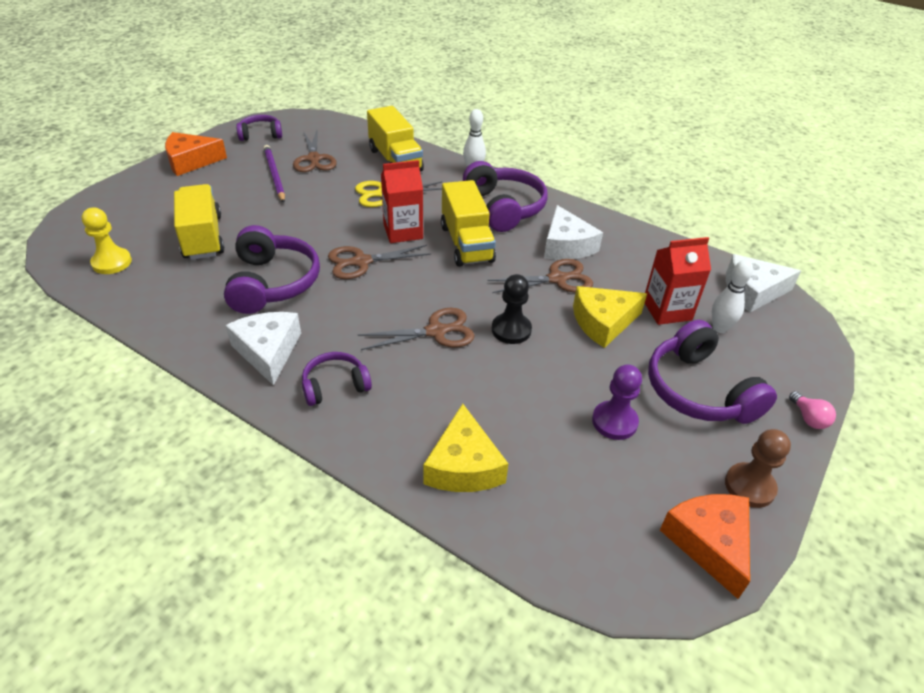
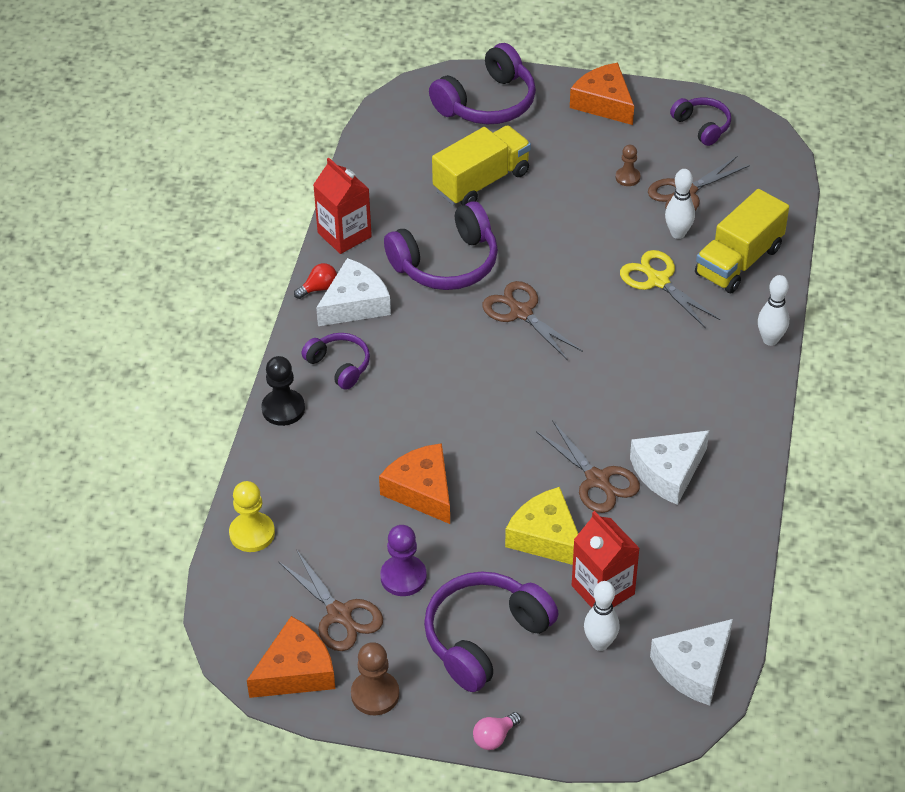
camera: 70 degrees right, 5 degrees up
(112, 262) = (405, 144): yellow pawn -> yellow pawn (252, 533)
(226, 369) = (319, 288): none -> red light bulb
(274, 175) = (627, 177): purple pencil -> brown pawn
(348, 173) = (678, 233): none -> white bowling pin
(403, 231) = (596, 324): red carton -> red carton (344, 235)
(437, 331) = (450, 409): brown scissors -> brown scissors (340, 615)
(463, 465) = (296, 483): yellow cheese -> none
(466, 243) = (611, 383): yellow truck -> none
(504, 208) = (707, 394): purple headphones -> purple headphones (487, 103)
(511, 330) = (487, 465): black pawn -> black pawn (283, 409)
(519, 378) = (422, 490): none -> orange cheese
(752, 291) = (693, 668): white cheese -> white cheese turned 105 degrees counterclockwise

